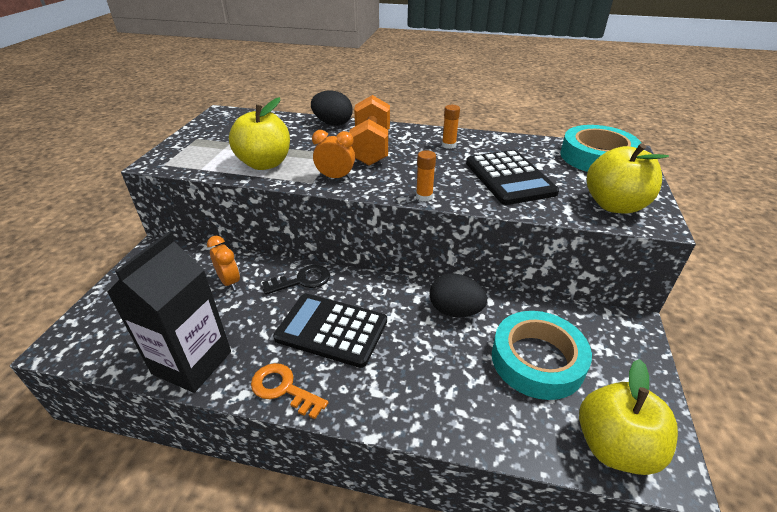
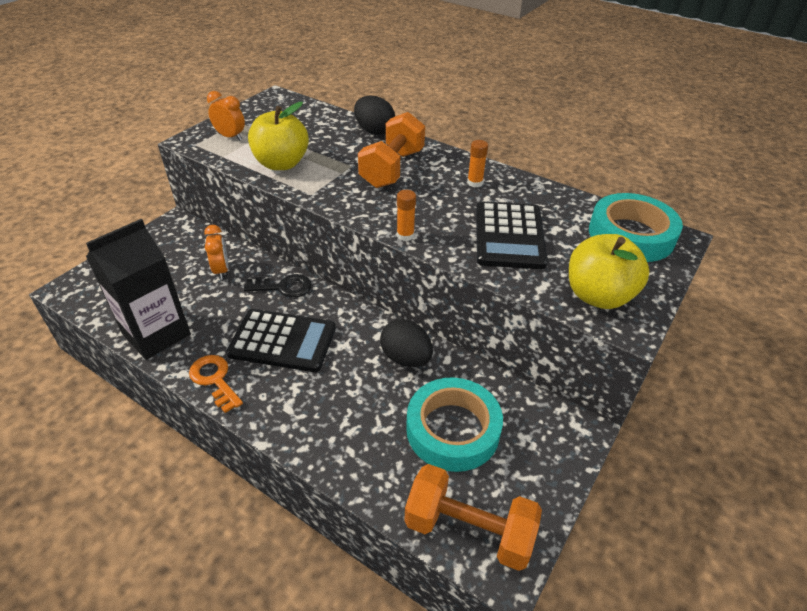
camera: 20 degrees right, 5 degrees up
(331, 330) = (283, 341): black calculator -> black calculator turned 150 degrees clockwise
(335, 177) = (336, 194): orange clock -> orange clock (230, 137)
(615, 446) = (469, 530): yellow apple -> orange dumbbell

